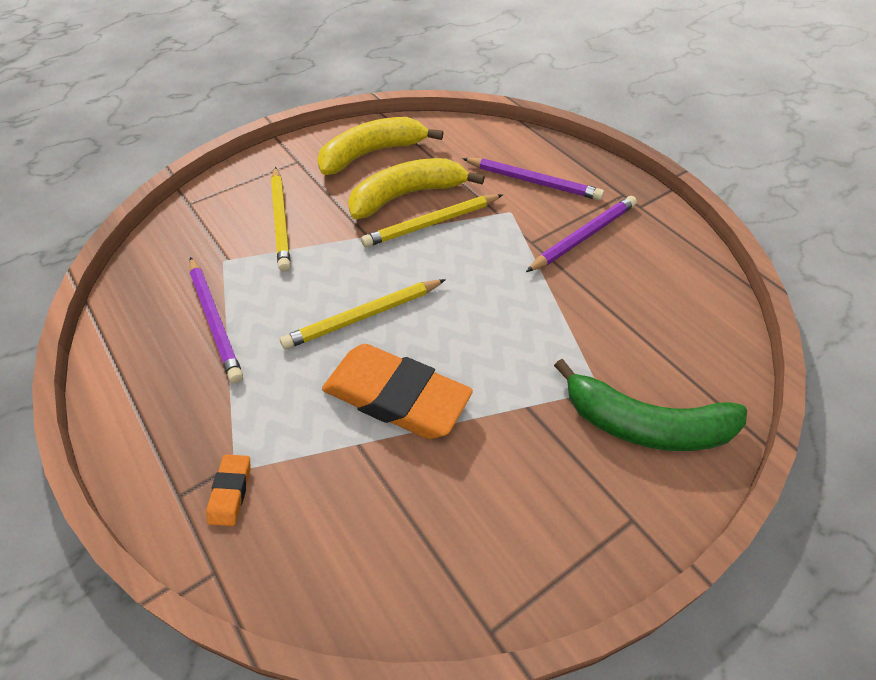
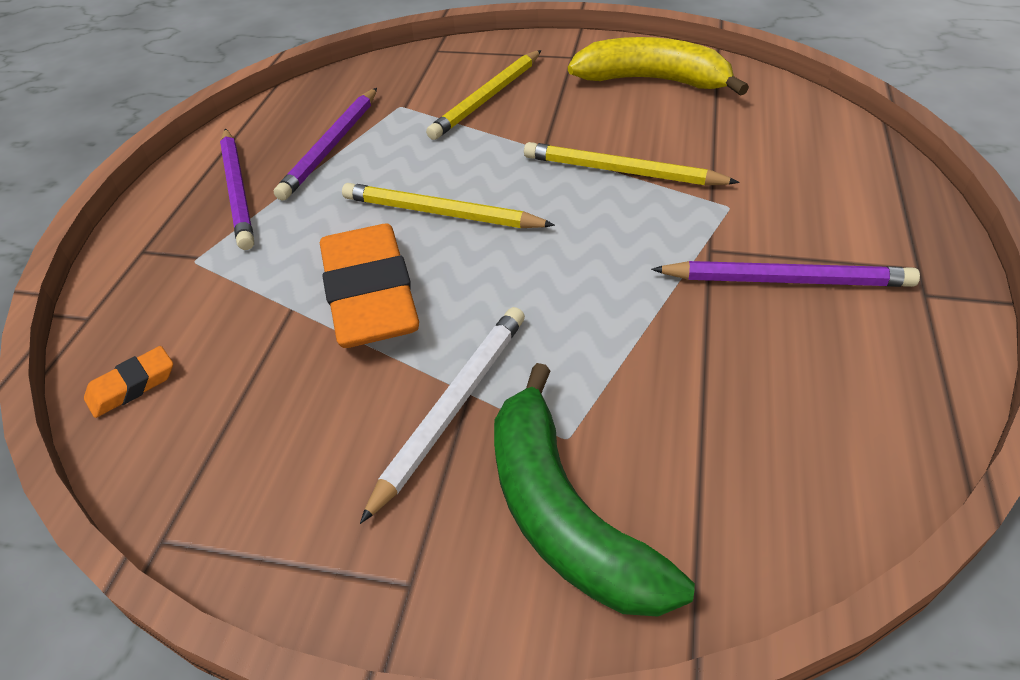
camera: 50 degrees right, 5 degrees down
(230, 492) = (170, 273): orange eraser -> orange eraser (132, 386)
(406, 195) = (633, 134): yellow banana -> none
(530, 420) = (452, 407): none -> white pencil
(533, 181) = (805, 191): purple pencil -> purple pencil (238, 191)

